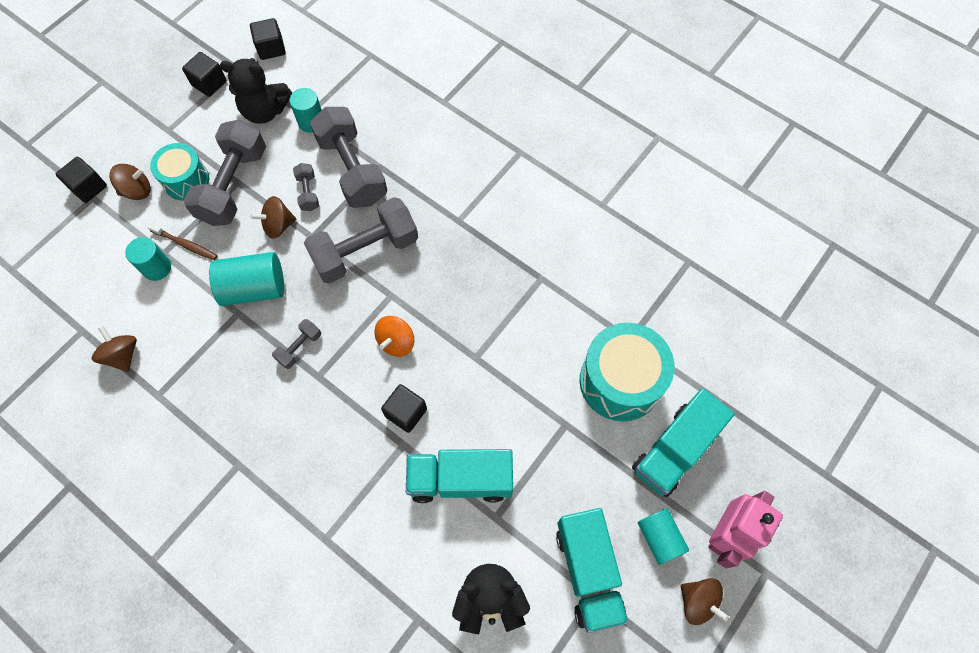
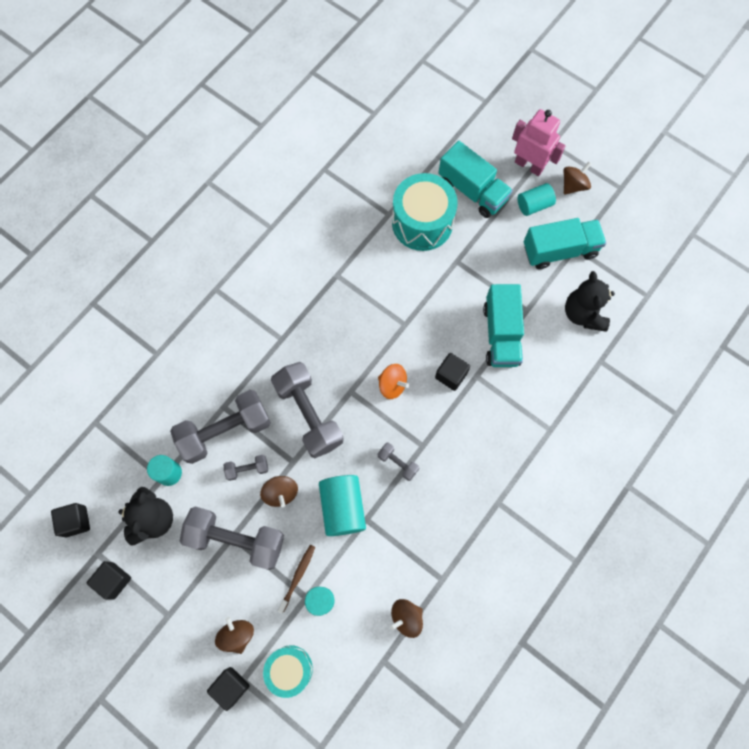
camera: 90 degrees left, 5 degrees up
(186, 180) = (228, 587): turquoise drum -> turquoise drum (290, 669)

